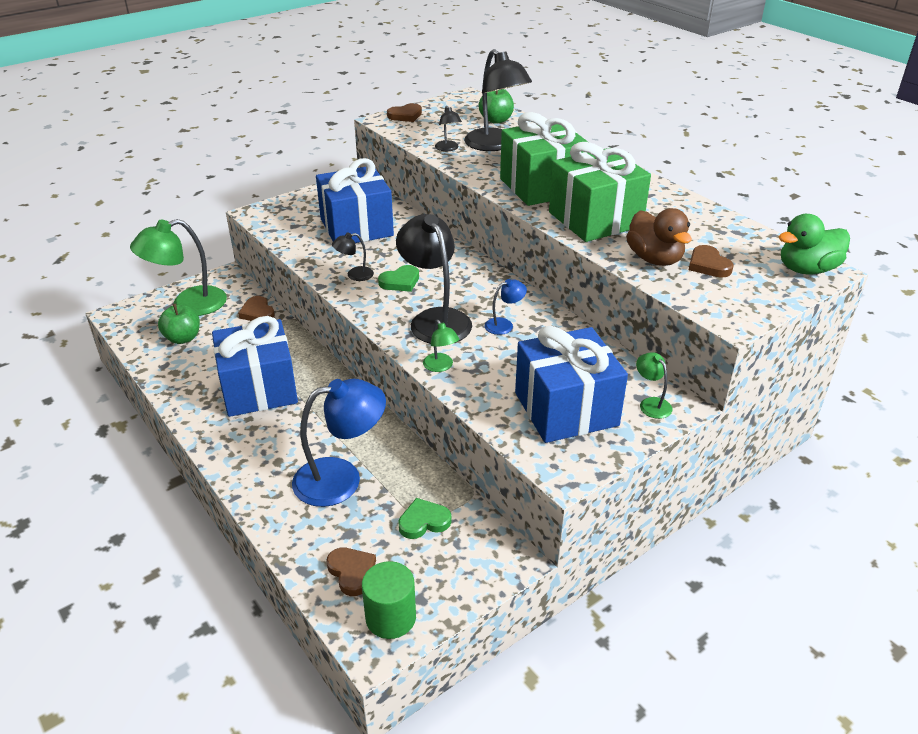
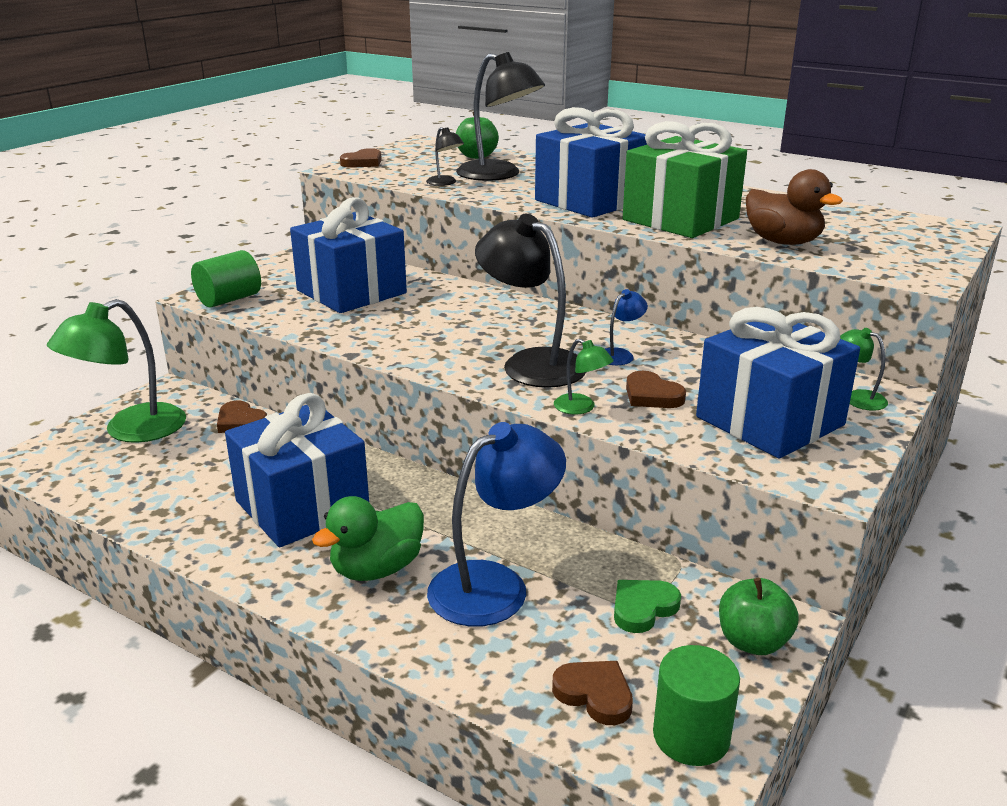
camera: 20 degrees left, 10 degrees down
(183, 338) = (147, 469): green apple -> green apple (753, 642)
(271, 220) = (229, 299): none -> green cylinder
(354, 275) = (388, 337): black lamp -> none
(400, 281) = (454, 334): green heart -> none
(542, 186) = (590, 201): green gift -> blue gift
(708, 265) = (843, 239): brown heart -> brown heart (652, 395)
(807, 269) = (943, 230): green duck -> green duck (377, 569)

